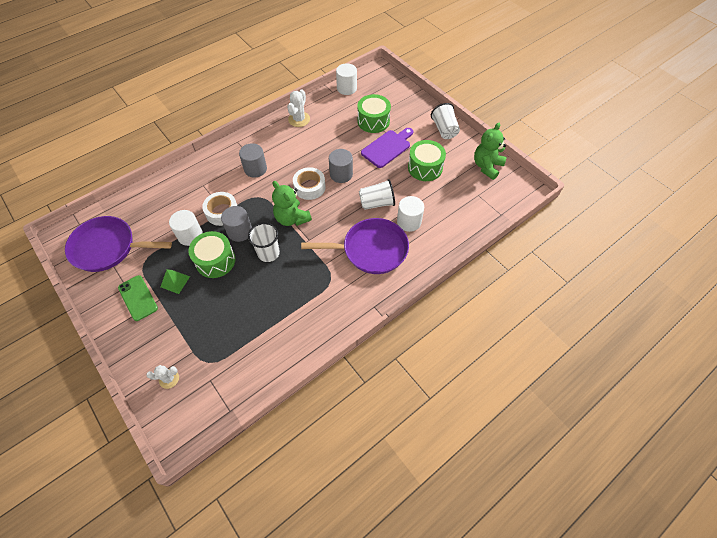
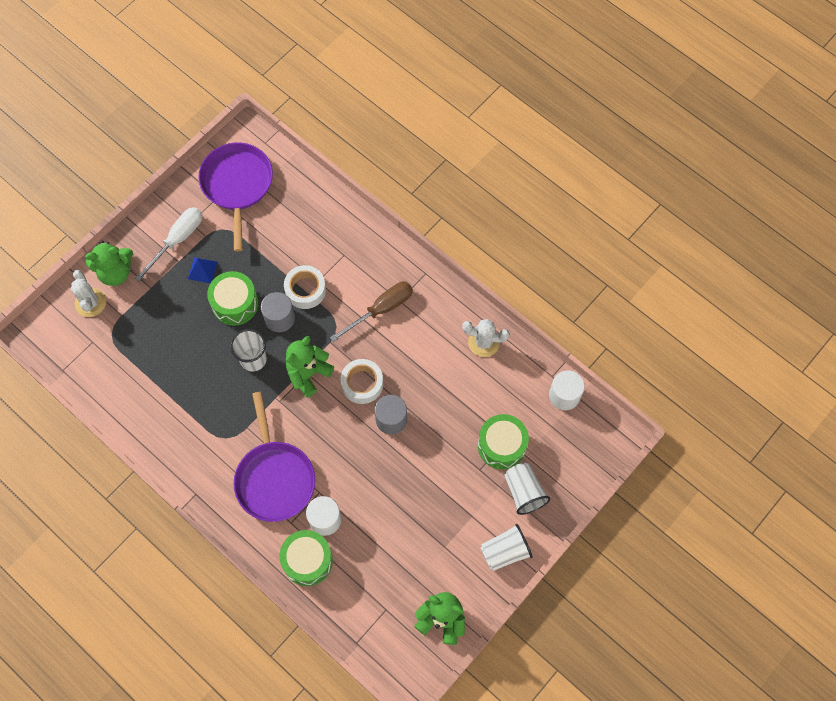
camera: 80 degrees right, 10 degrees up
(138, 298) = (178, 240): green phone -> white screwdriver
(147, 353) = (115, 272): none -> green teddy bear
(169, 378) = (90, 302): white cactus -> white cactus, size x1.52
(175, 281) = (202, 270): green pyramid -> blue pyramid
(190, 235) = (266, 265): white cylinder -> none
(255, 169) = (381, 309): grey cylinder -> brown screwdriver
(376, 203) = (349, 474): white cup -> white cup (524, 492)
(387, 147) = (452, 473): purple cutting board -> none
(425, 168) = (423, 530): green drum -> green drum (307, 560)

